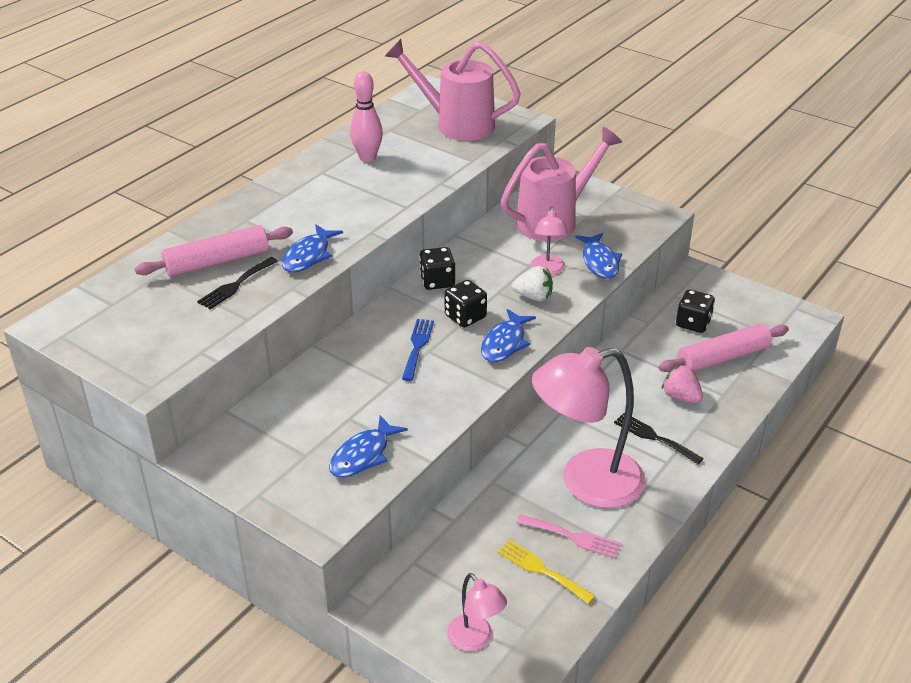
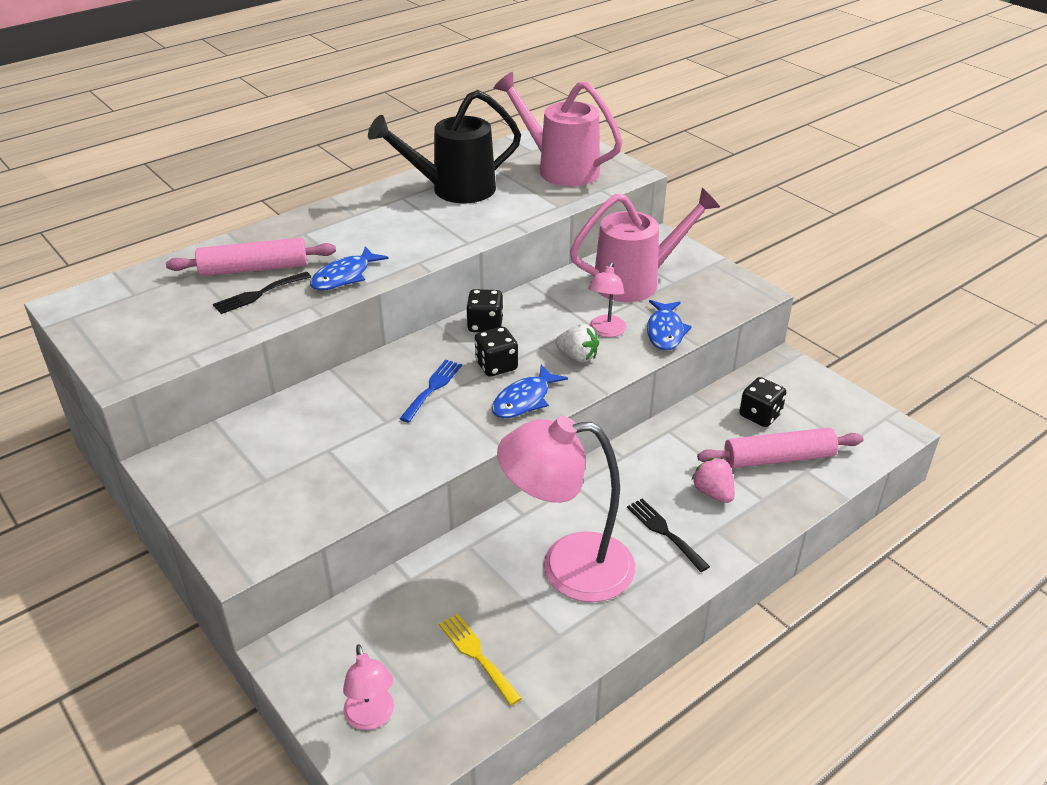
camera: 15 degrees right, 0 degrees up
(363, 455) = (321, 491): blue fish -> none
(367, 158) = (454, 190): pink bowling pin -> black watering can
(573, 537) = (527, 625): pink fork -> none

